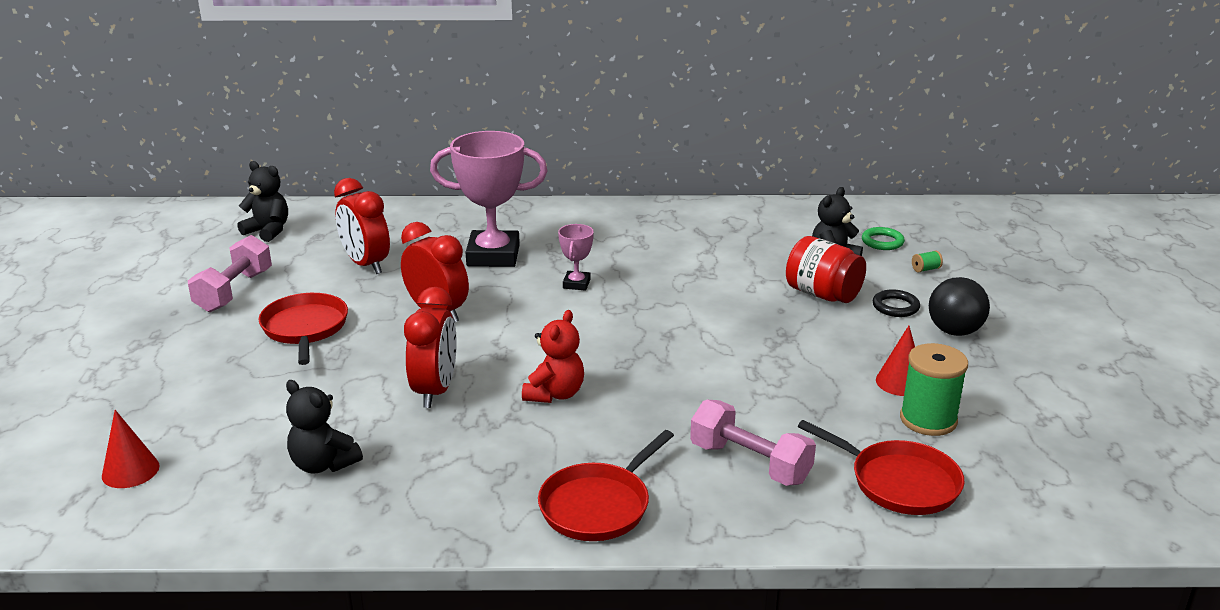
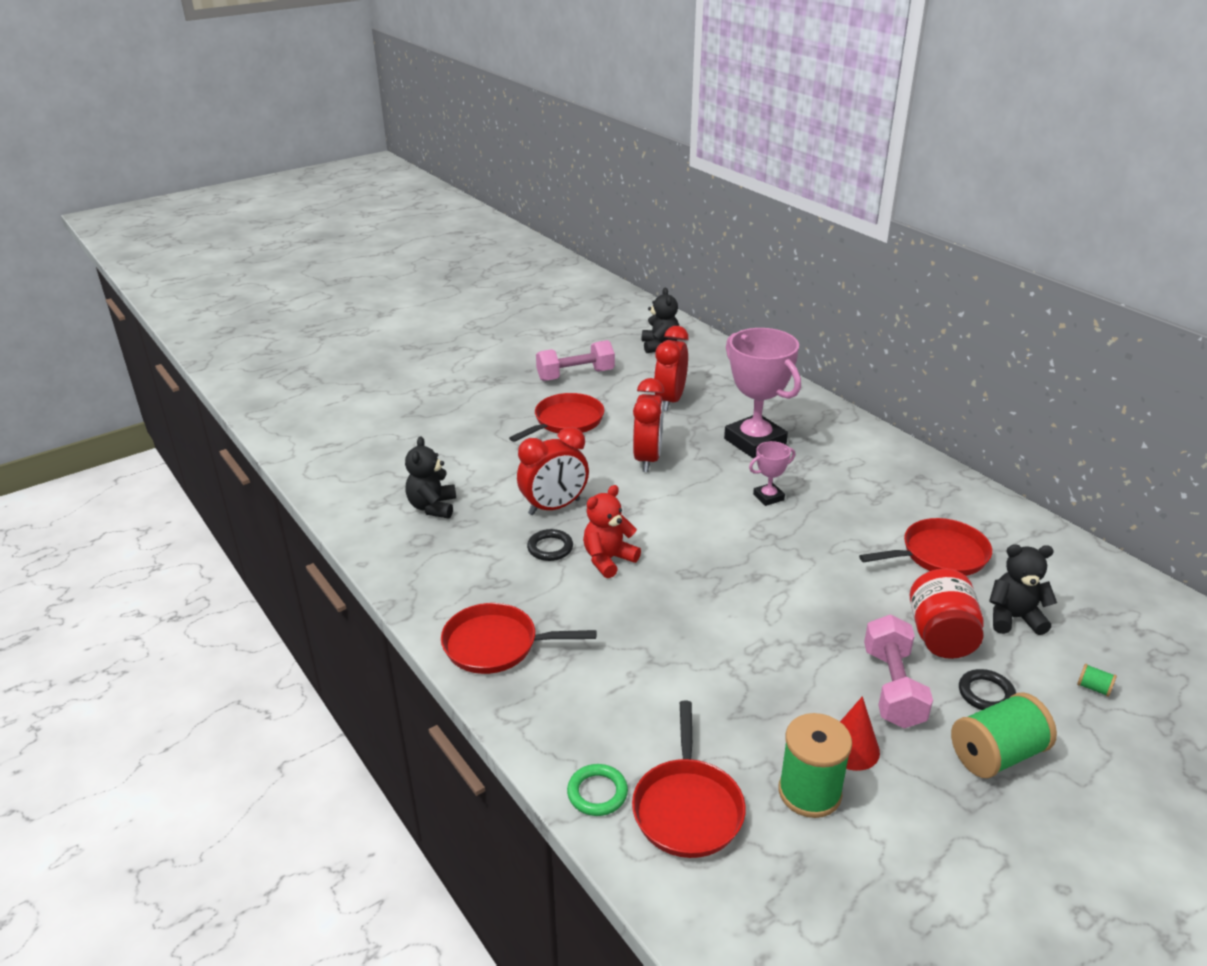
camera: 55 degrees right, 5 degrees up
(130, 471) = (365, 447): red cone -> none
(495, 418) = (550, 548): none -> black ring
(555, 394) = (608, 560): red teddy bear -> red teddy bear turned 150 degrees clockwise
(737, 253) = (939, 555): none -> red pan
(750, 463) = (624, 701): pink dumbbell -> pink dumbbell (892, 687)
(882, 242) = (1103, 635): green ring -> green ring (597, 793)
(954, 331) = (996, 755): black ball -> green spool

